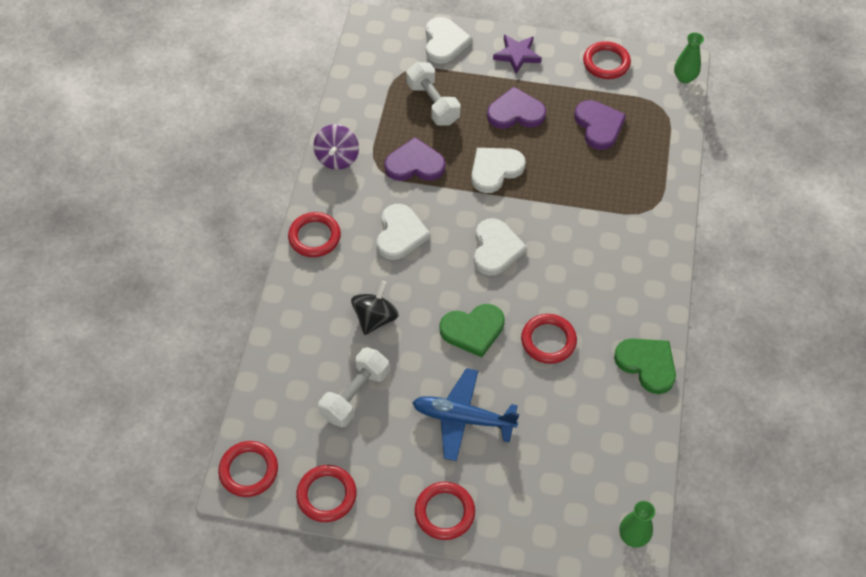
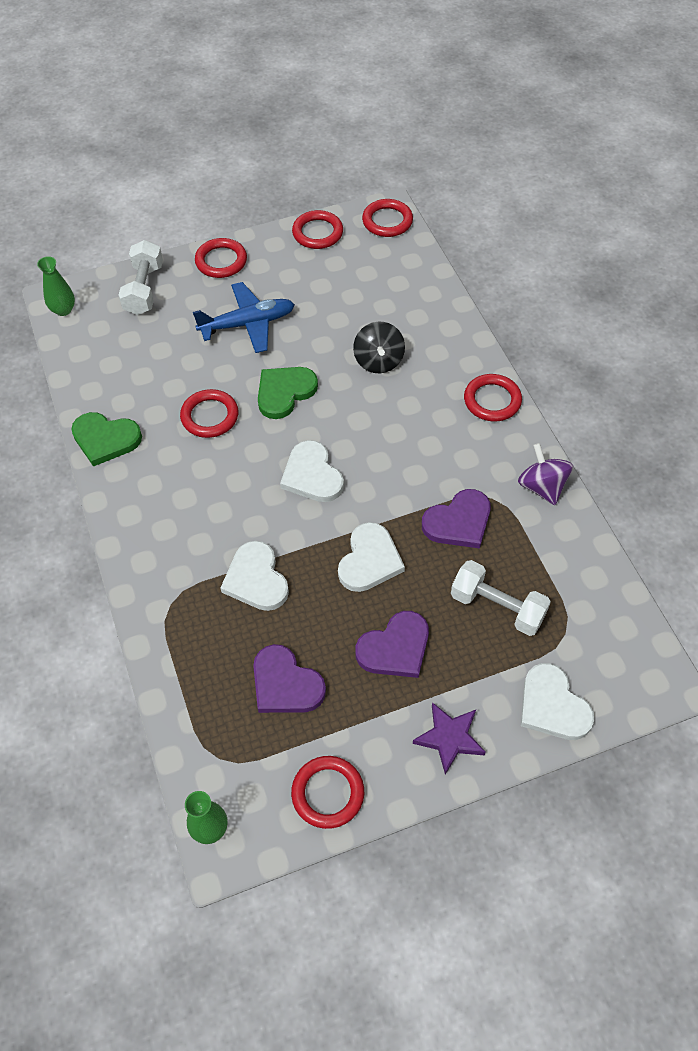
camera: 150 degrees right, 0 degrees up
(355, 395) = (348, 300): white dumbbell -> white dumbbell (144, 289)
(400, 234) = (415, 443): white heart -> white heart (256, 579)

